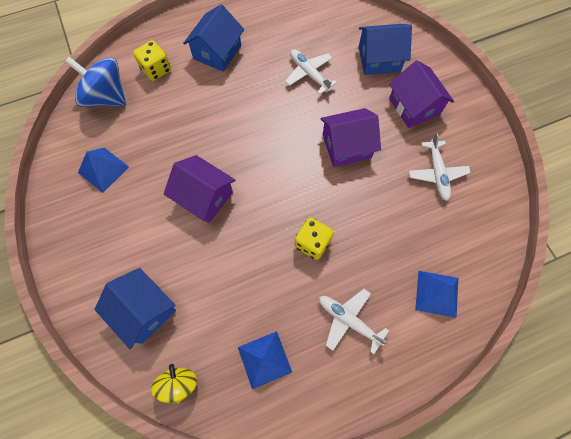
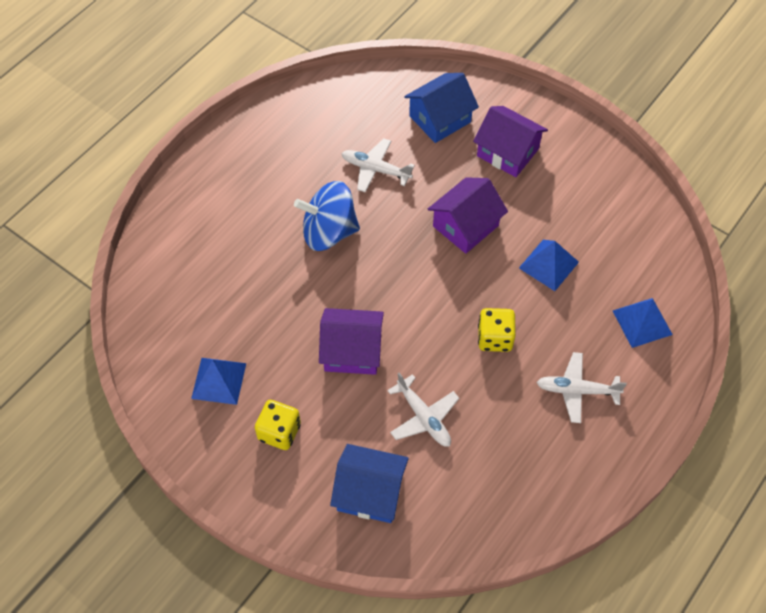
camera: 30 degrees left, 10 degrees down
(106, 97) = (162, 303): blue spinning top -> blue spinning top (329, 232)
(156, 70) = (198, 245): yellow dice -> yellow dice (279, 432)
(178, 383) = (454, 537): yellow spinning top -> none
(217, 52) = (256, 193): blue house -> none
(264, 359) = (521, 469): blue pyramid -> blue pyramid (548, 265)
(436, 173) = (572, 209): white plane -> white plane (423, 417)

